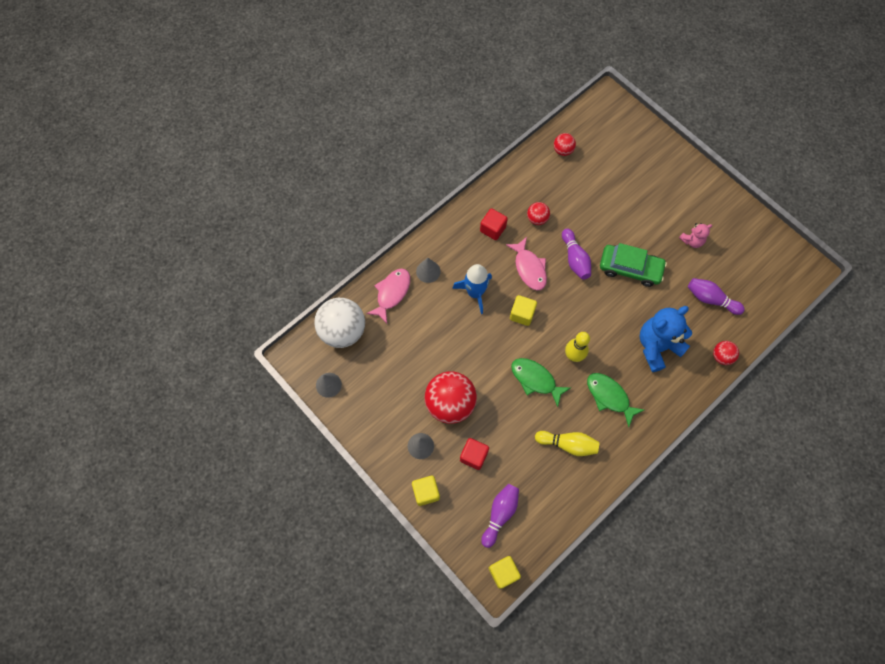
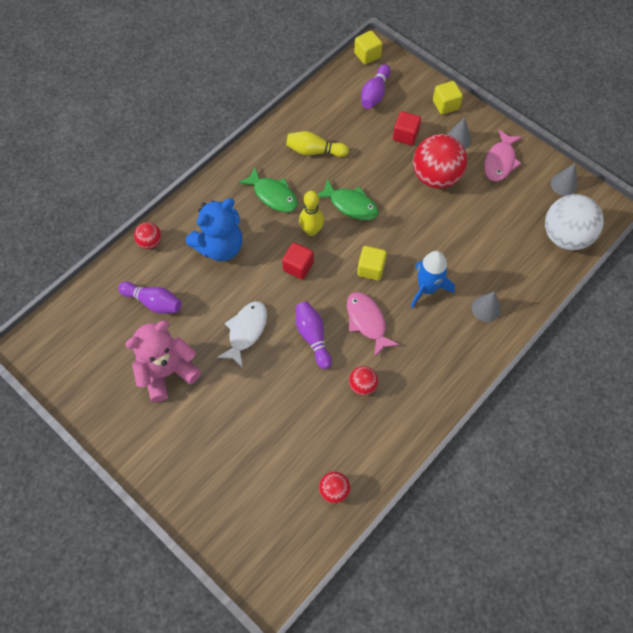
camera: 175 degrees right, 5 degrees down
(392, 293) = (522, 280): pink fish -> pink fish (500, 161)
(493, 229) = (416, 367): red cube -> red cube (298, 267)
(630, 268) = (246, 331): green car -> white fish
(692, 241) = (167, 372): pink teddy bear -> pink teddy bear, size x2.00

